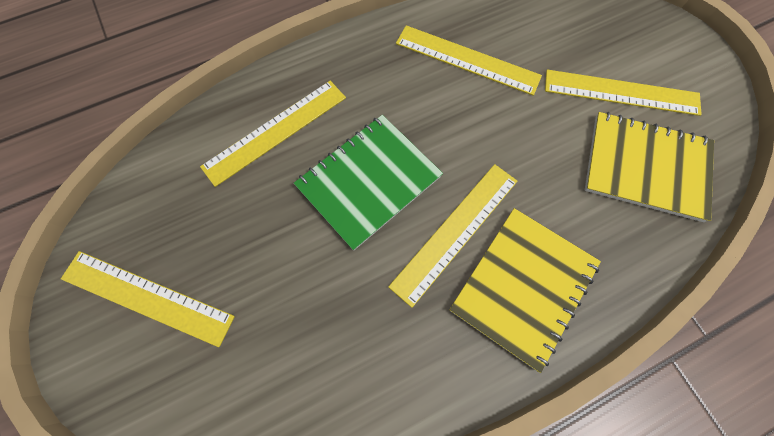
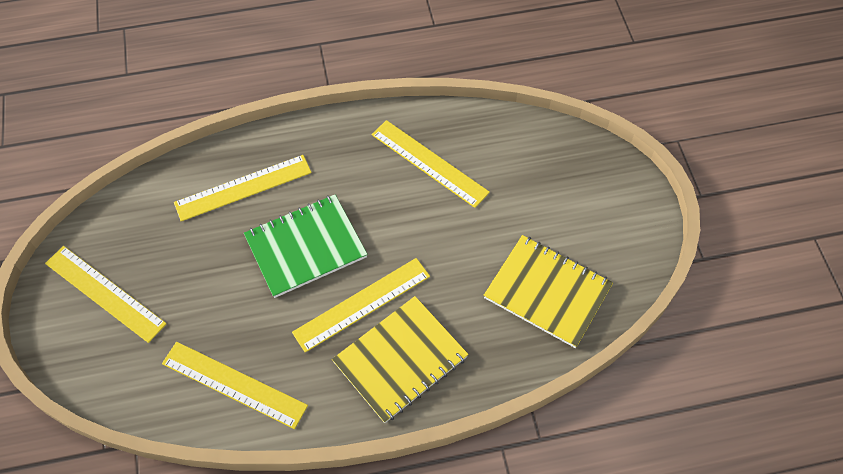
camera: 15 degrees right, 10 degrees down
(621, 93) = (555, 224): yellow ruler -> yellow ruler (234, 385)

